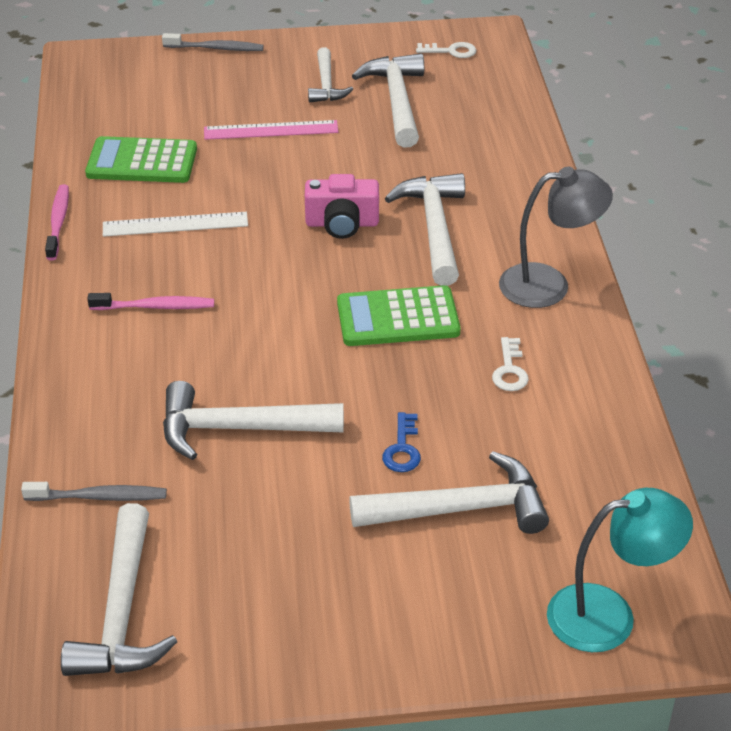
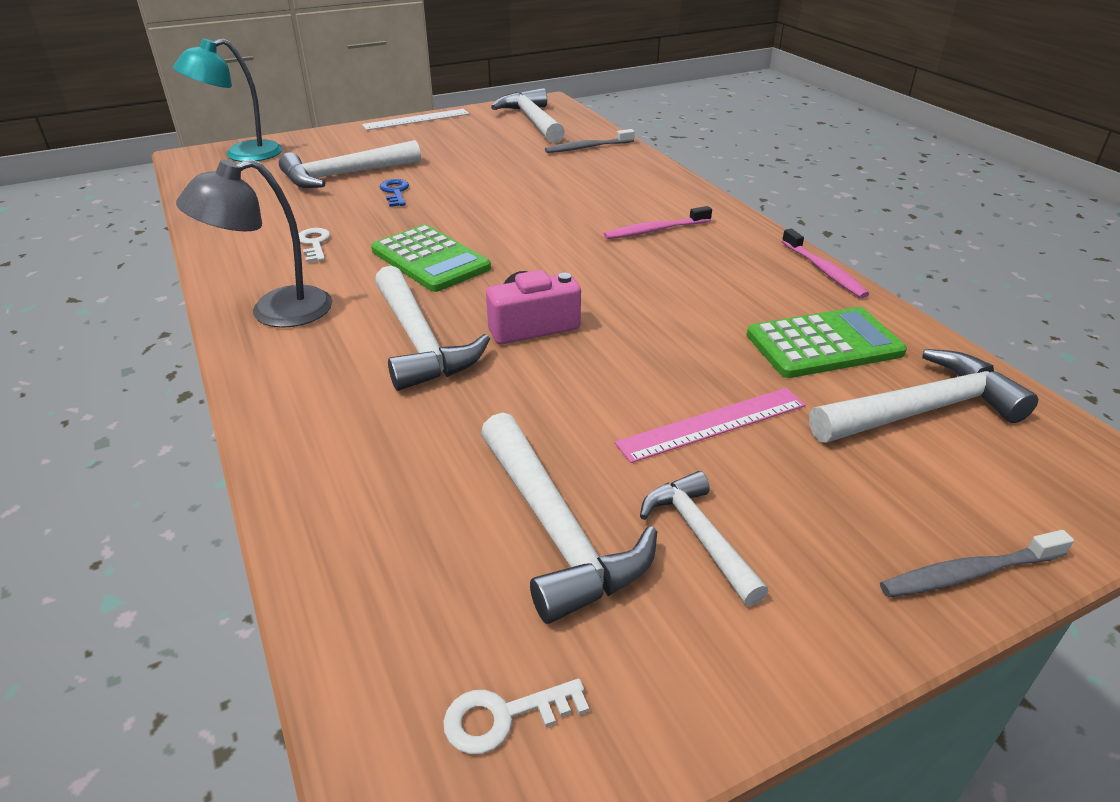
camera: 160 degrees right, 5 degrees down
(175, 224) = (709, 290): white ruler -> white ruler (416, 119)
(239, 428) = (522, 183): white hammer -> white hammer (922, 410)
(398, 318) = (430, 260): green calculator -> green calculator turned 75 degrees clockwise

